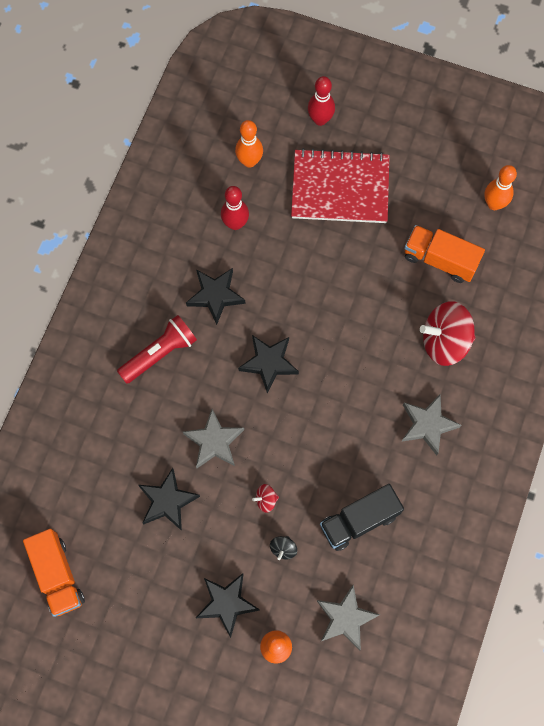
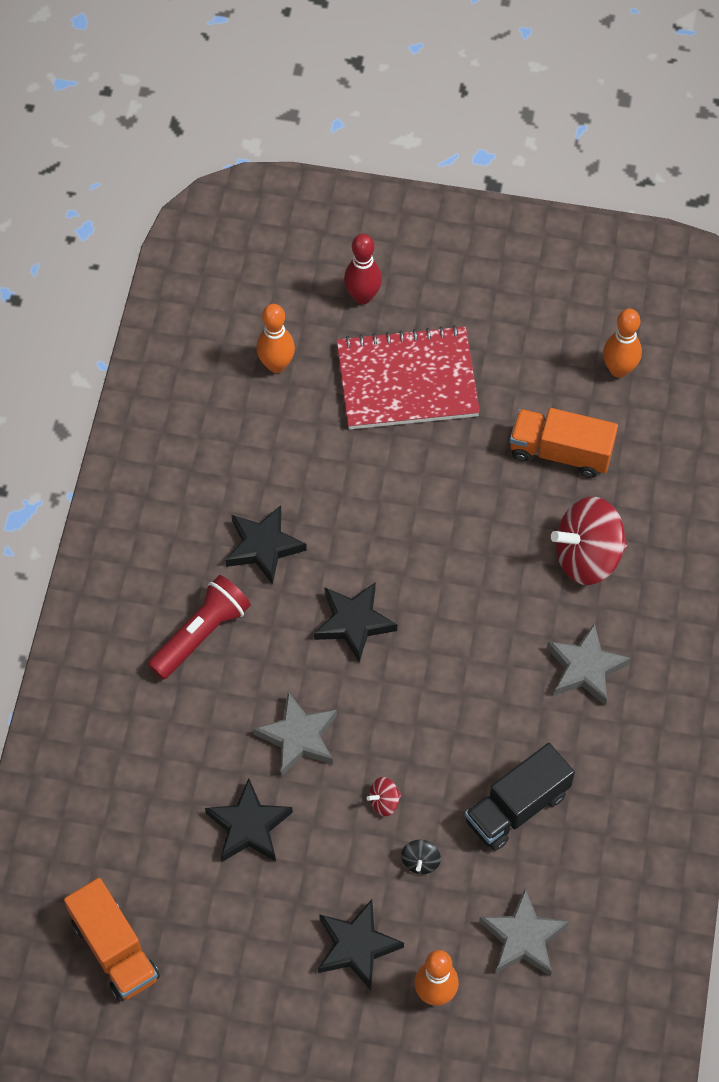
camera: 10 degrees left, 10 degrees down
(235, 223) = (273, 449): red bowling pin -> none

